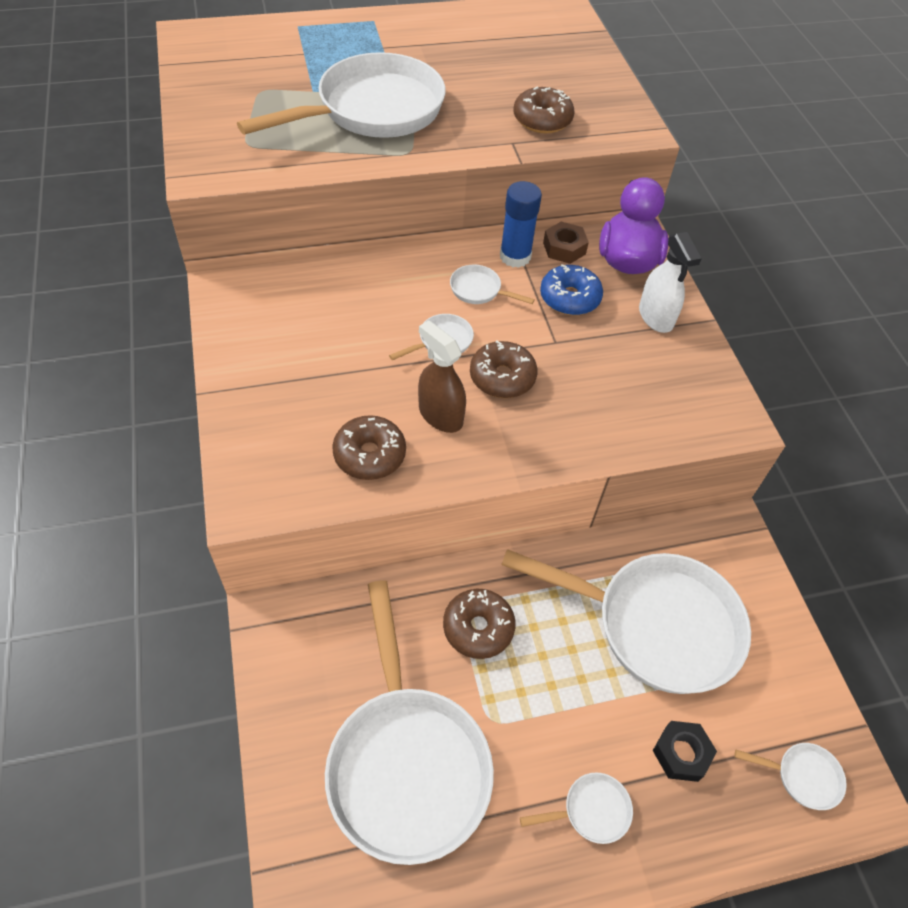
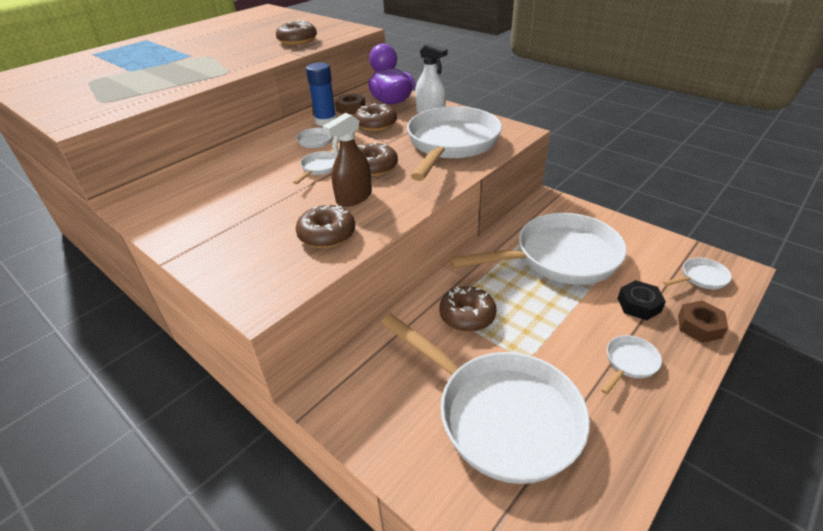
camera: 30 degrees left, 15 degrees down
(372, 111) = (183, 66): white pan -> white pan (451, 144)
(440, 415) = (354, 197): brown spray bottle -> brown spray bottle turned 60 degrees counterclockwise
(569, 298) = (376, 124): blue donut -> brown donut
(722, 832) = (699, 326): none -> brown nut

